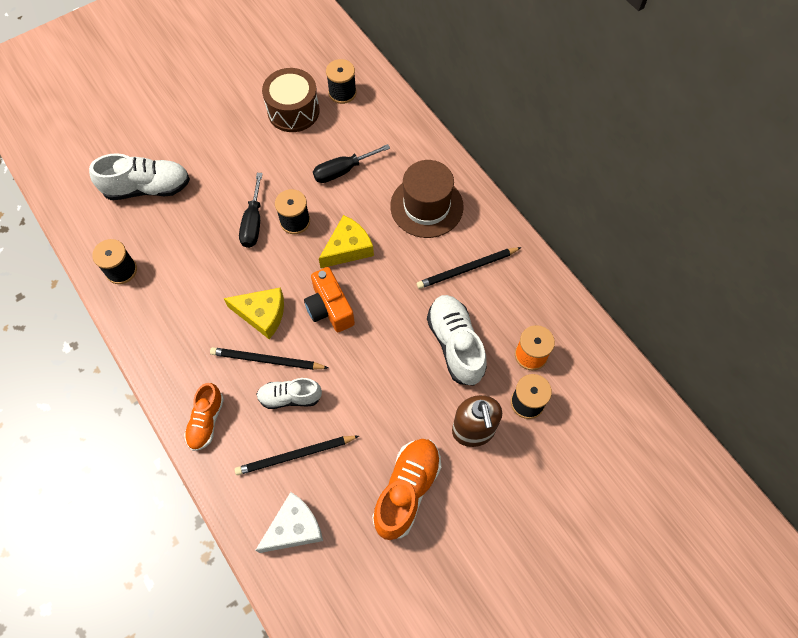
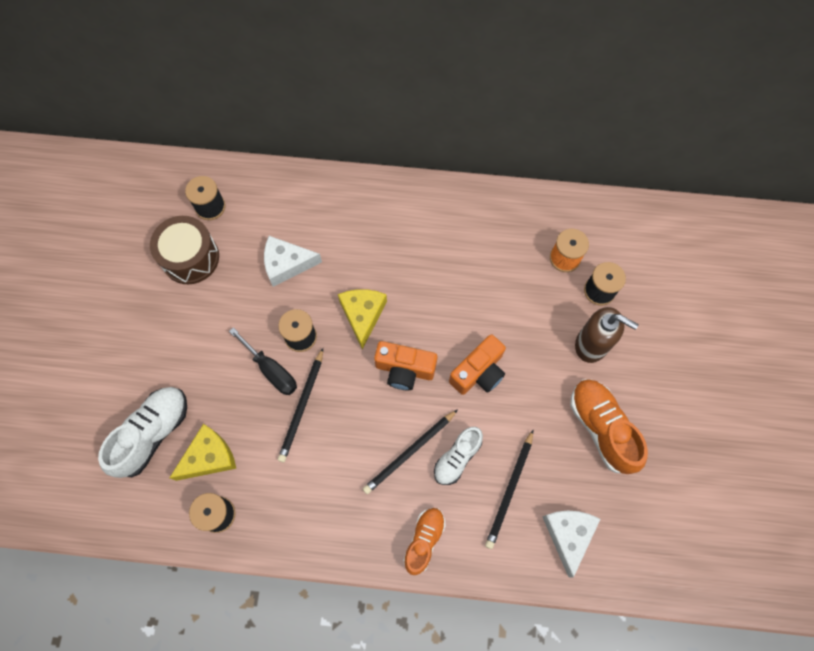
camera: 50 degrees left, 5 degrees up
(206, 421) = (424, 540): orange shoe -> orange shoe turned 120 degrees counterclockwise
(262, 314) = (364, 426): yellow cheese -> yellow cheese (209, 457)
(342, 171) = (287, 264): black screwdriver -> white cheese
(373, 362) = (478, 372): none -> orange camera
(426, 206) = (378, 229): brown hat -> none
(455, 345) = (513, 302): white shoe -> none
(467, 269) = (458, 244): black pencil -> black pencil (302, 406)

